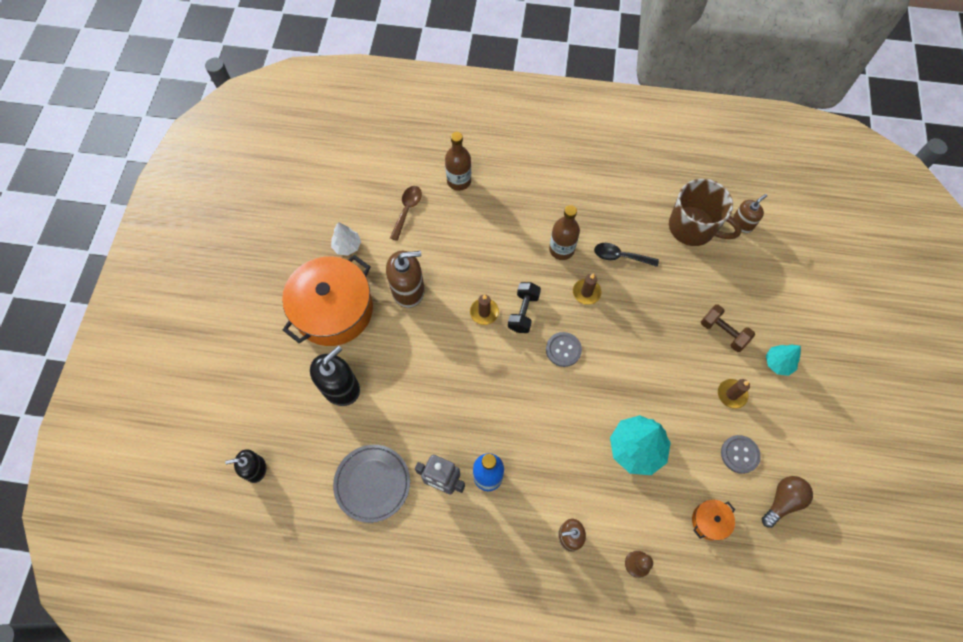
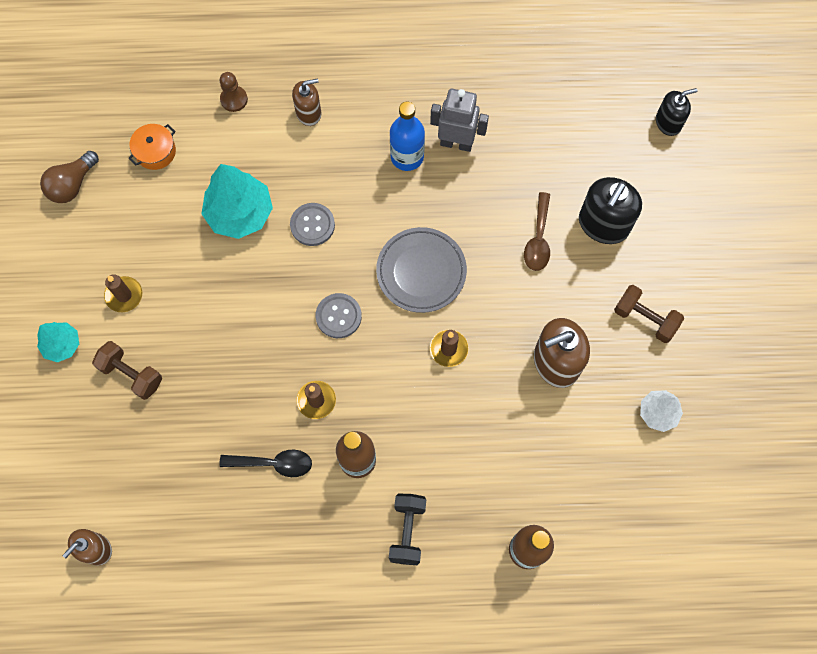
camera: 170 degrees right, 5 degrees up
(333, 310) = (645, 319): orange pot -> brown dumbbell
(372, 483) = (534, 129): grey plate -> grey plate (421, 272)
(407, 210) = (591, 485): brown spoon -> brown spoon (538, 239)
(523, 312) = (397, 358): black dumbbell -> black dumbbell (407, 531)
(692, 227) = (170, 530): brown mug -> none
(739, 454) = (118, 226): grey button -> grey button (312, 225)

